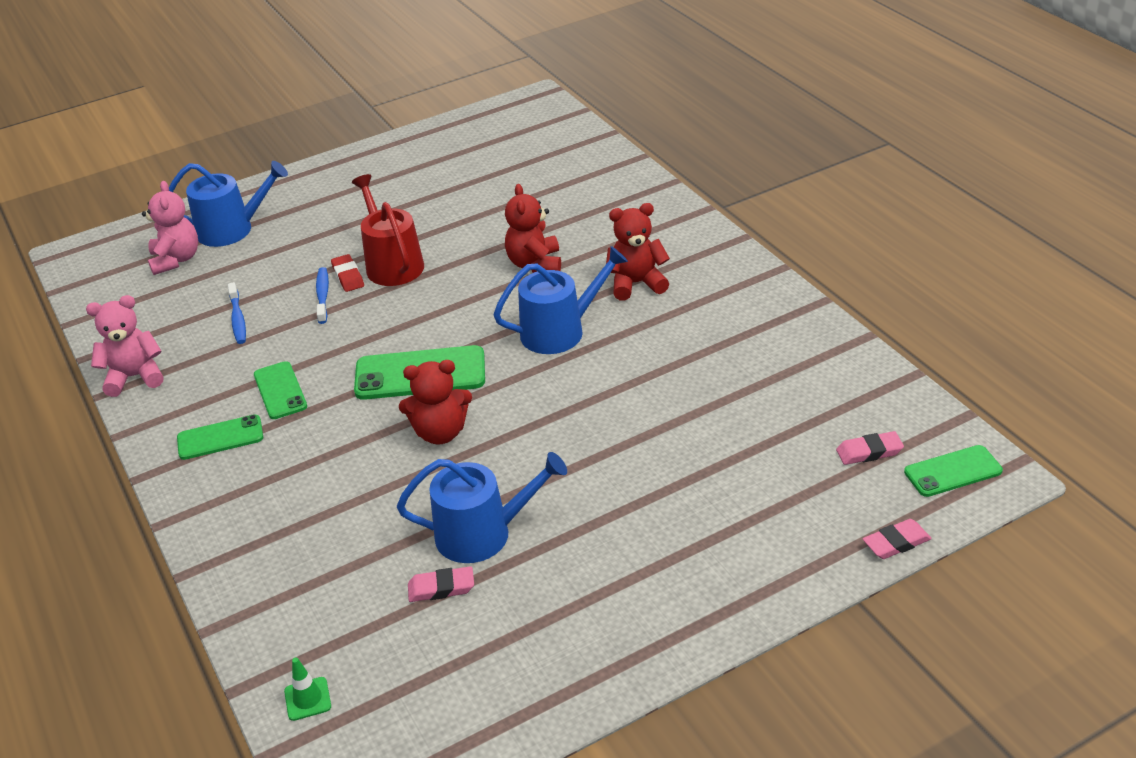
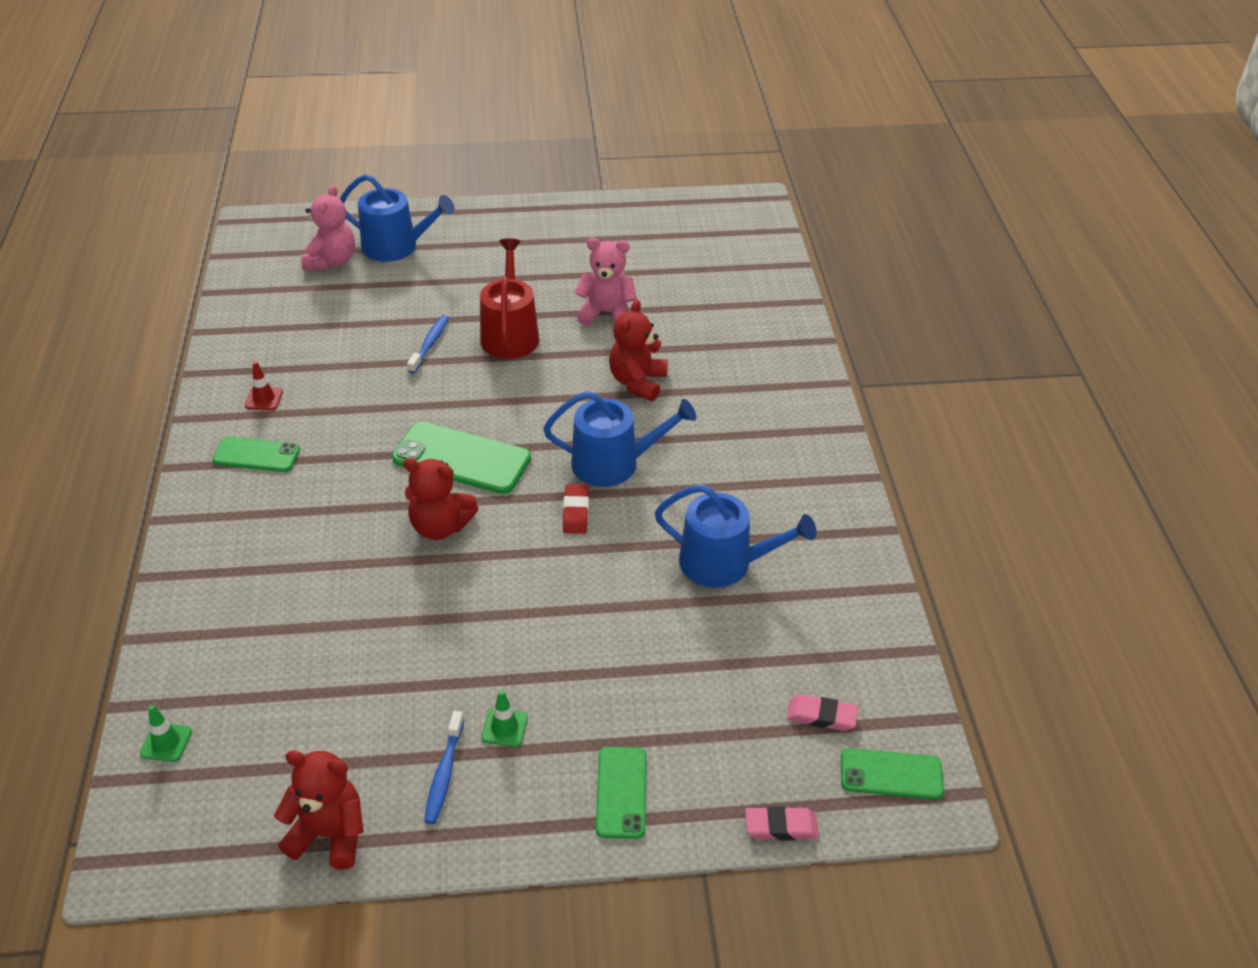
camera: 20 degrees right, 5 degrees up
(135, 377) = (227, 366): pink teddy bear -> pink teddy bear (606, 313)
(193, 391) = (264, 399): none -> red traffic cone
(238, 319) = (344, 341): blue toothbrush -> blue toothbrush (444, 774)
(280, 390) = (334, 427): green phone -> green phone (621, 792)
(348, 276) = (464, 332): red eraser -> red eraser (576, 512)
(441, 588) = (341, 684): pink eraser -> none
(482, 533) = (410, 646): blue watering can -> blue watering can (724, 563)
(614, 562) = (504, 727): none -> green traffic cone
(636, 283) = (718, 440): red teddy bear -> red teddy bear (329, 834)

